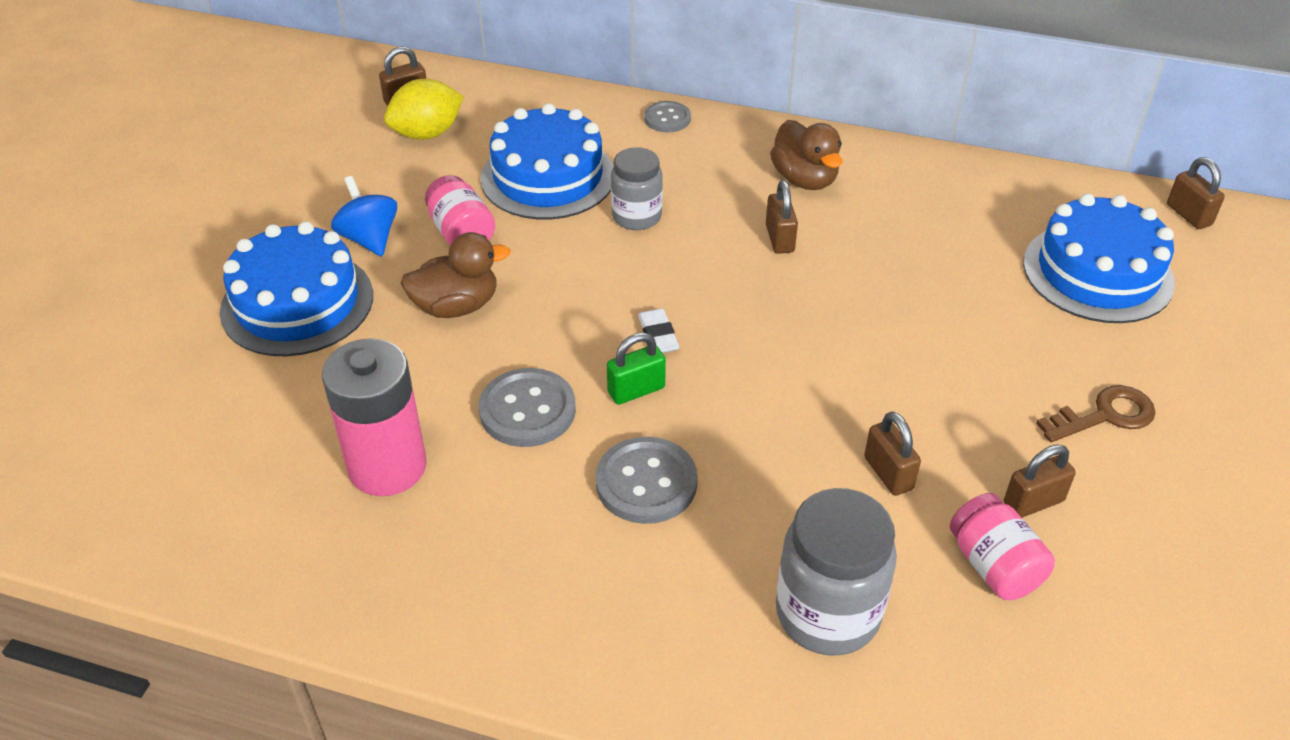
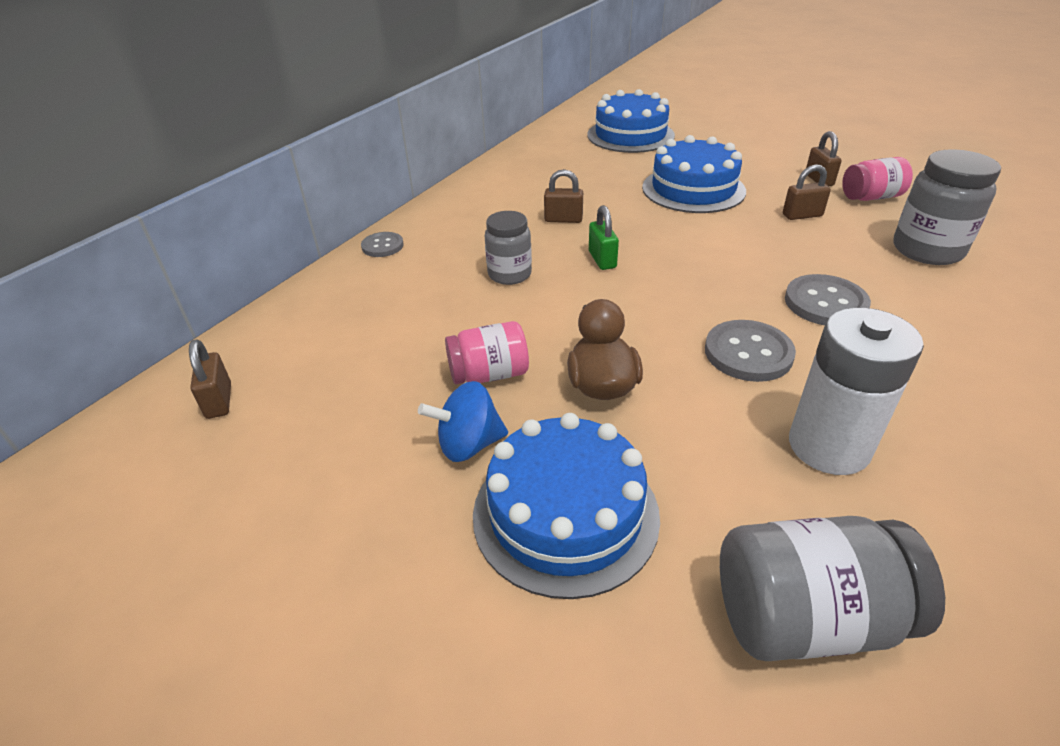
camera: 75 degrees left, 5 degrees down
(201, 439) = (805, 617): none -> grey jar
(387, 466) = (829, 446): pink battery -> white battery
(427, 133) = (299, 388): yellow lemon -> none
(548, 177) = (427, 314): blue cake -> blue cake (693, 189)
(636, 390) = (724, 297): green padlock -> green padlock (602, 260)
(658, 335) = (661, 280): white eraser -> none
(804, 179) = (499, 202): brown duck -> none
(1105, 415) = (749, 152): brown key -> none
(1188, 215) = (589, 108): brown padlock -> none

